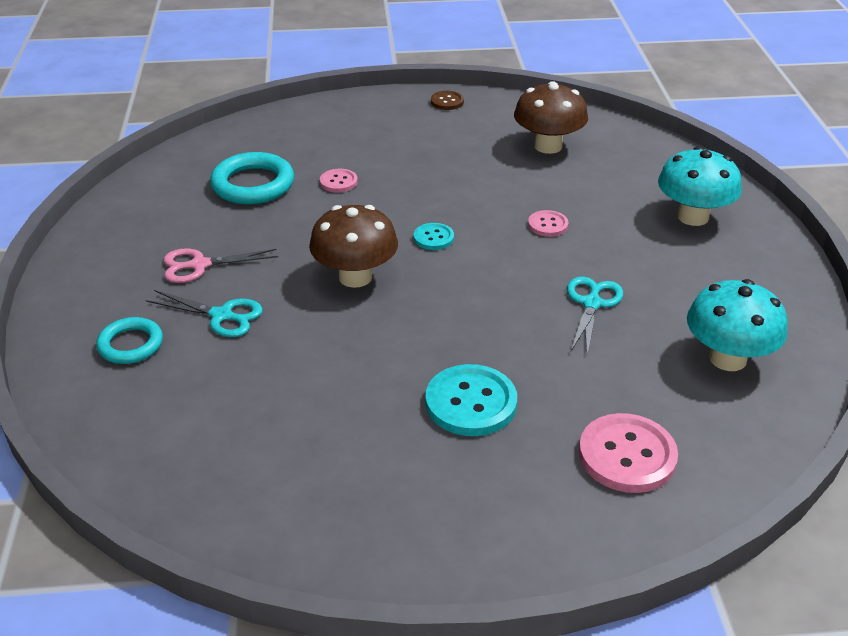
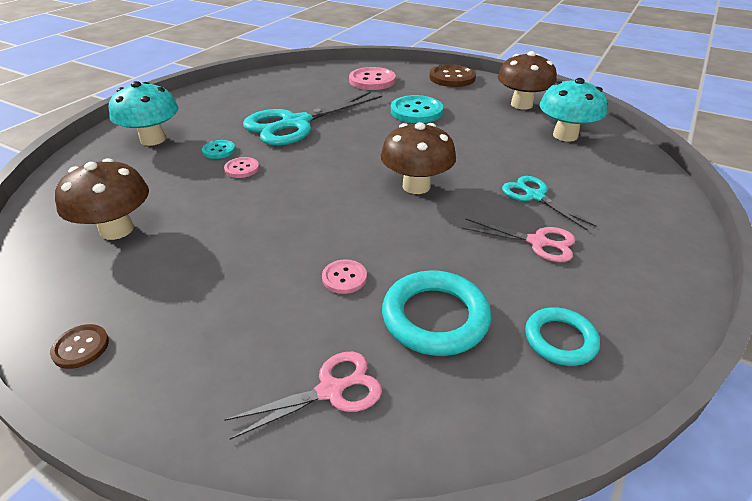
camera: 145 degrees left, 0 degrees up
(130, 345) = (613, 201): turquoise ring -> turquoise ring (560, 340)
(287, 135) = (331, 390): none -> pink scissors
(320, 506) = (521, 104): none -> brown mushroom
(433, 238) = (329, 191): turquoise button -> turquoise button (219, 150)
(505, 544) = (452, 78): none -> brown button
(592, 303) = (295, 124): turquoise scissors -> turquoise scissors, size x1.91
(727, 358) = (276, 88): turquoise mushroom -> turquoise mushroom (565, 135)

